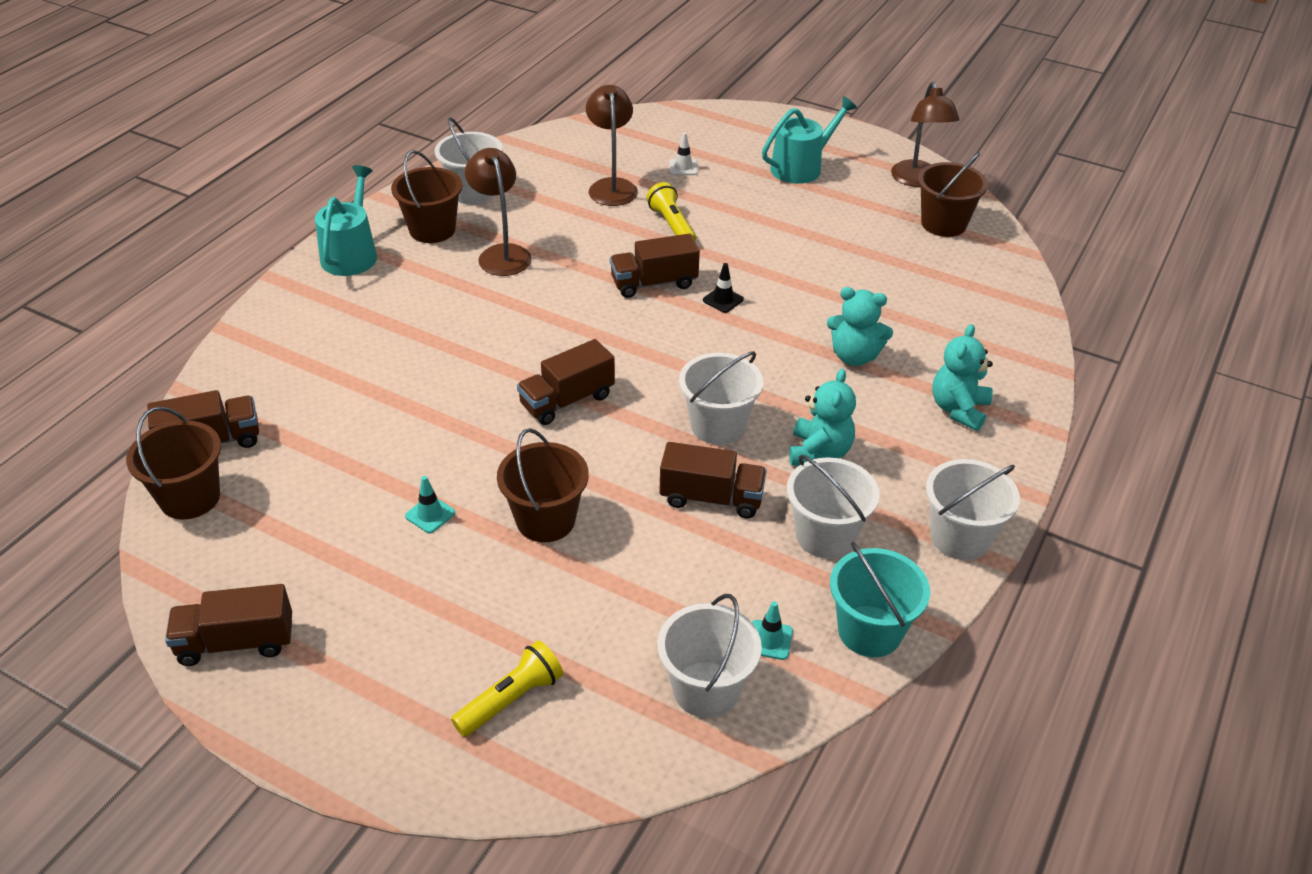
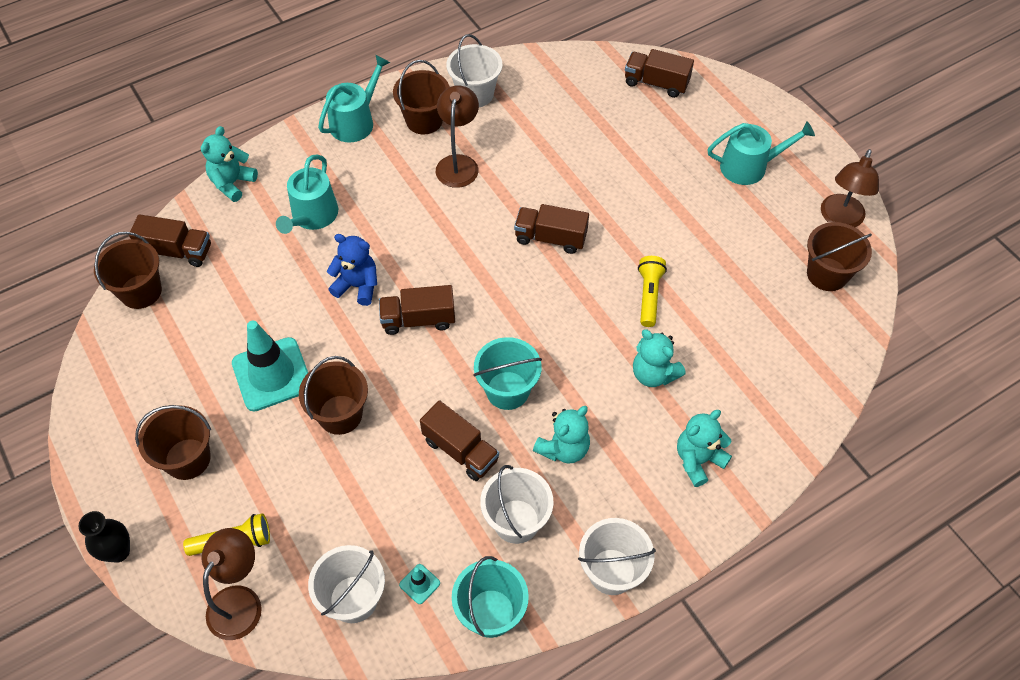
camera: 30 degrees right, 15 degrees up
(236, 642) = (106, 416): brown truck -> brown truck (656, 83)
(237, 354) = (232, 183): none -> turquoise teddy bear
(362, 779) = (118, 551): none -> black vase
(365, 352) = (312, 216): none -> turquoise watering can
(384, 641) = (187, 459): none -> brown bucket
(430, 514) = (272, 374): turquoise traffic cone -> turquoise traffic cone, size x2.41
(470, 395) = (357, 286): none -> blue teddy bear
(611, 186) = (582, 128): brown lamp -> brown lamp (240, 601)
(672, 225) = (602, 186): yellow flashlight -> yellow flashlight (649, 295)
(683, 167) = (652, 130): white traffic cone -> none
(718, 426) = (507, 390): white bucket -> turquoise bucket
(723, 300) = (591, 276): black traffic cone -> none

